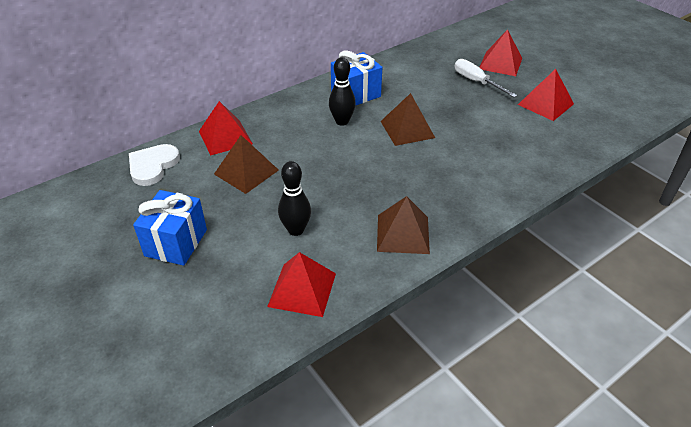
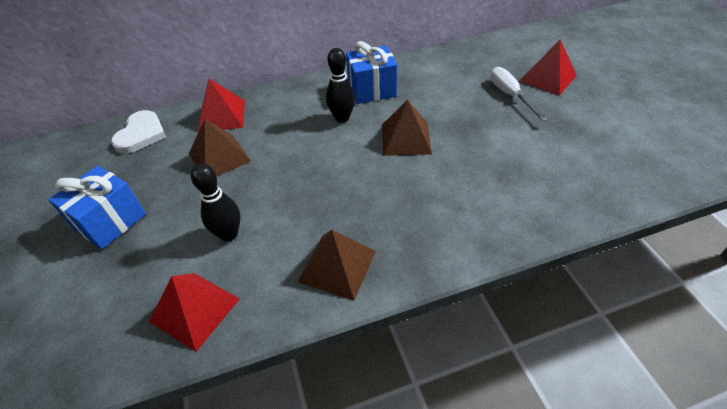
camera: 20 degrees right, 5 degrees up
(153, 166) = (141, 134): white heart -> white heart turned 150 degrees clockwise
(545, 104) = (581, 135): red pyramid -> none

